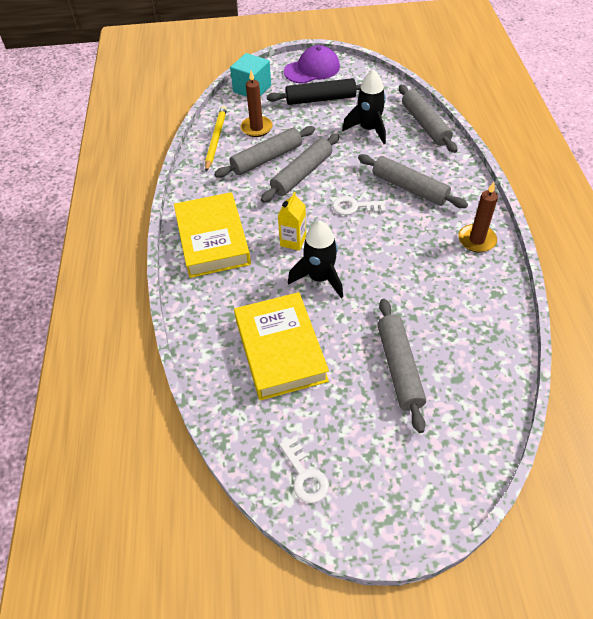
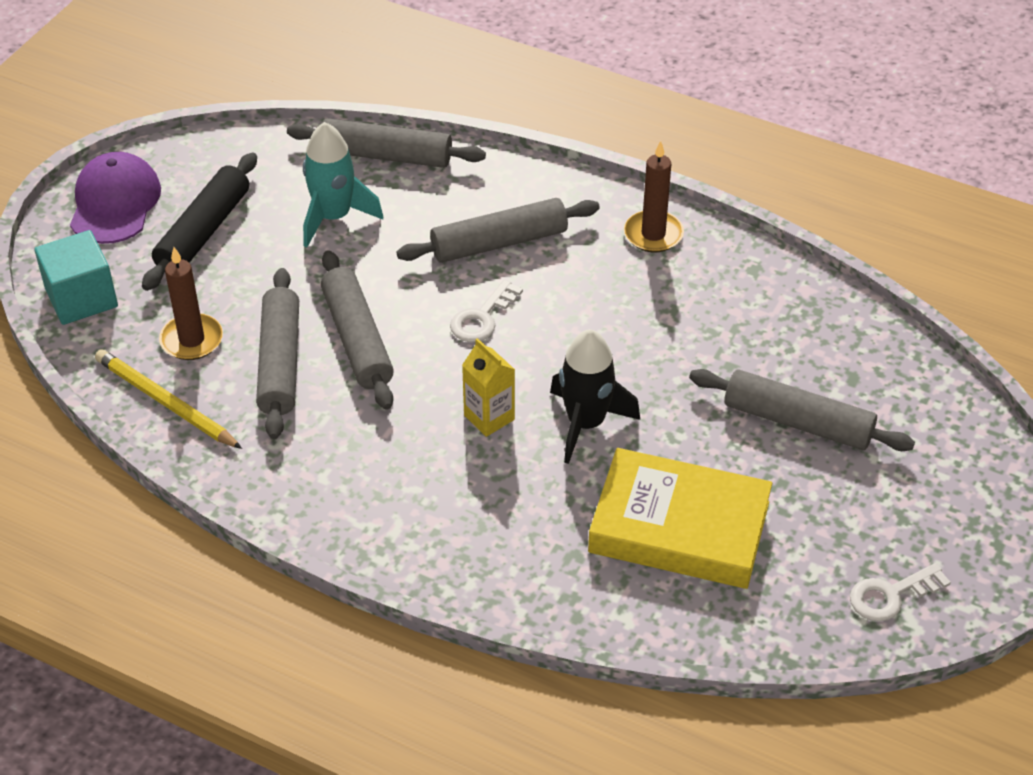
camera: 60 degrees left, 5 degrees down
(212, 240) = (401, 509): yellow book -> none
(305, 475) = (891, 595): white key -> white key turned 150 degrees clockwise
(368, 129) = (334, 217): black rocket -> turquoise rocket

